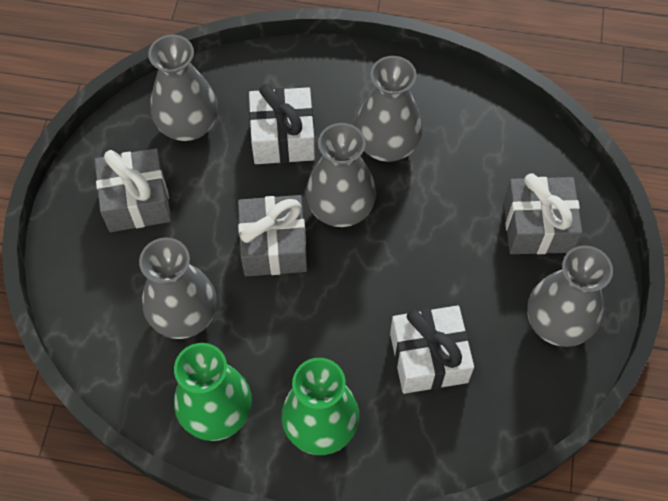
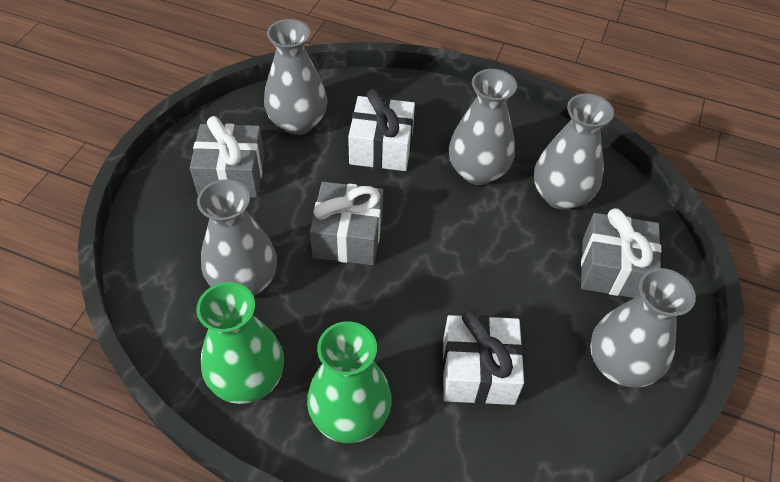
camera: 10 degrees right, 10 degrees down
(340, 208) = (421, 216): grey vase -> grey vase (561, 195)

